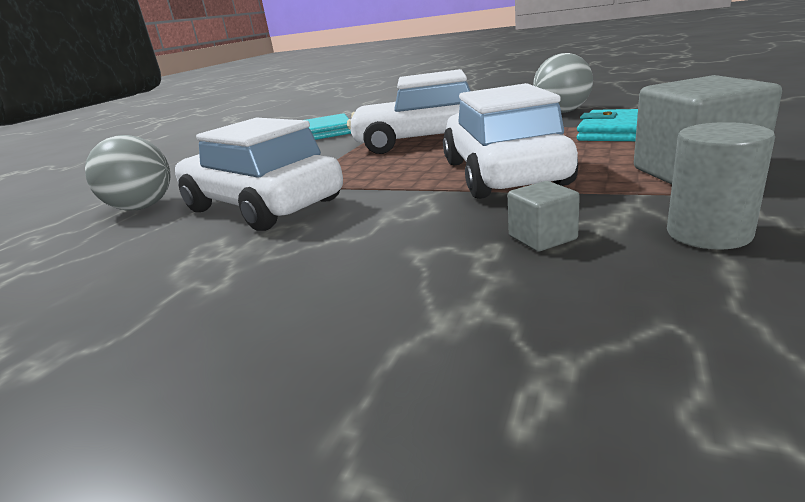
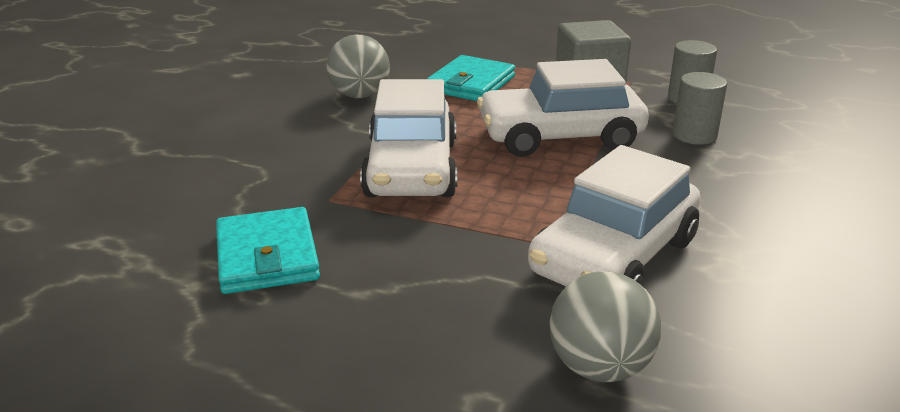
camera: 95 degrees left, 5 degrees up
(542, 238) = (694, 135): grey cube -> grey cylinder

